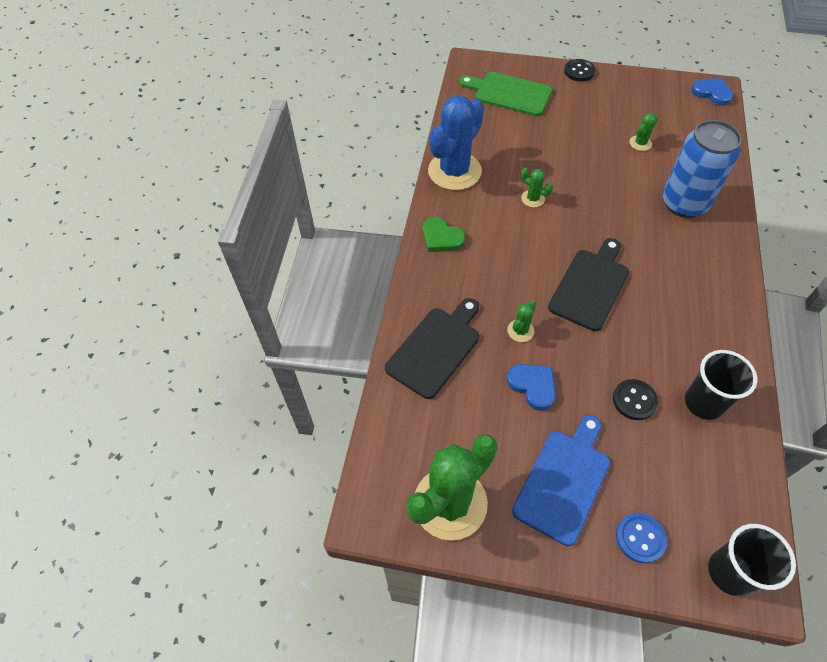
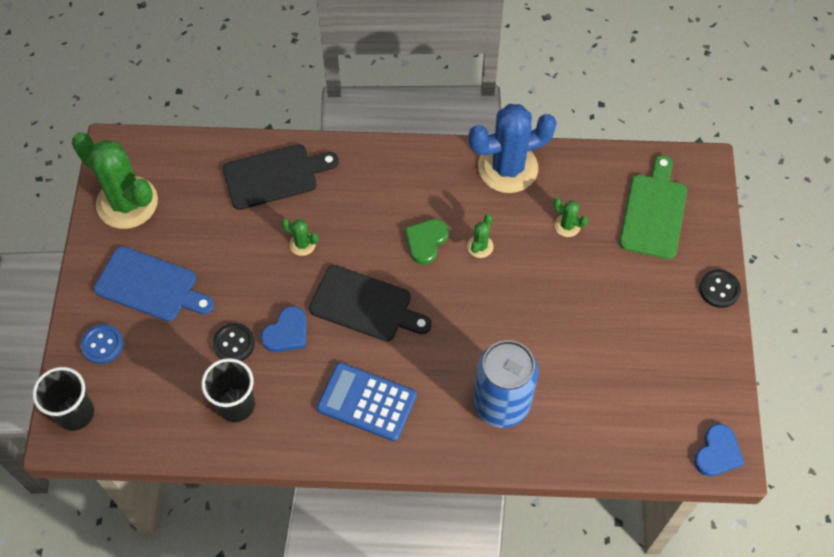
camera: 80 degrees right, 5 degrees up
(436, 349) = (274, 176): black cutting board -> black cutting board turned 45 degrees counterclockwise
(441, 237) = (410, 166): green heart -> green heart (426, 241)
(454, 171) = (507, 168): blue cactus -> blue cactus turned 45 degrees counterclockwise
(533, 386) = (242, 258): blue heart -> blue heart (287, 332)
(640, 143) = (595, 359): green cactus -> green cactus (567, 226)
(690, 294) = (367, 402): none -> blue calculator

